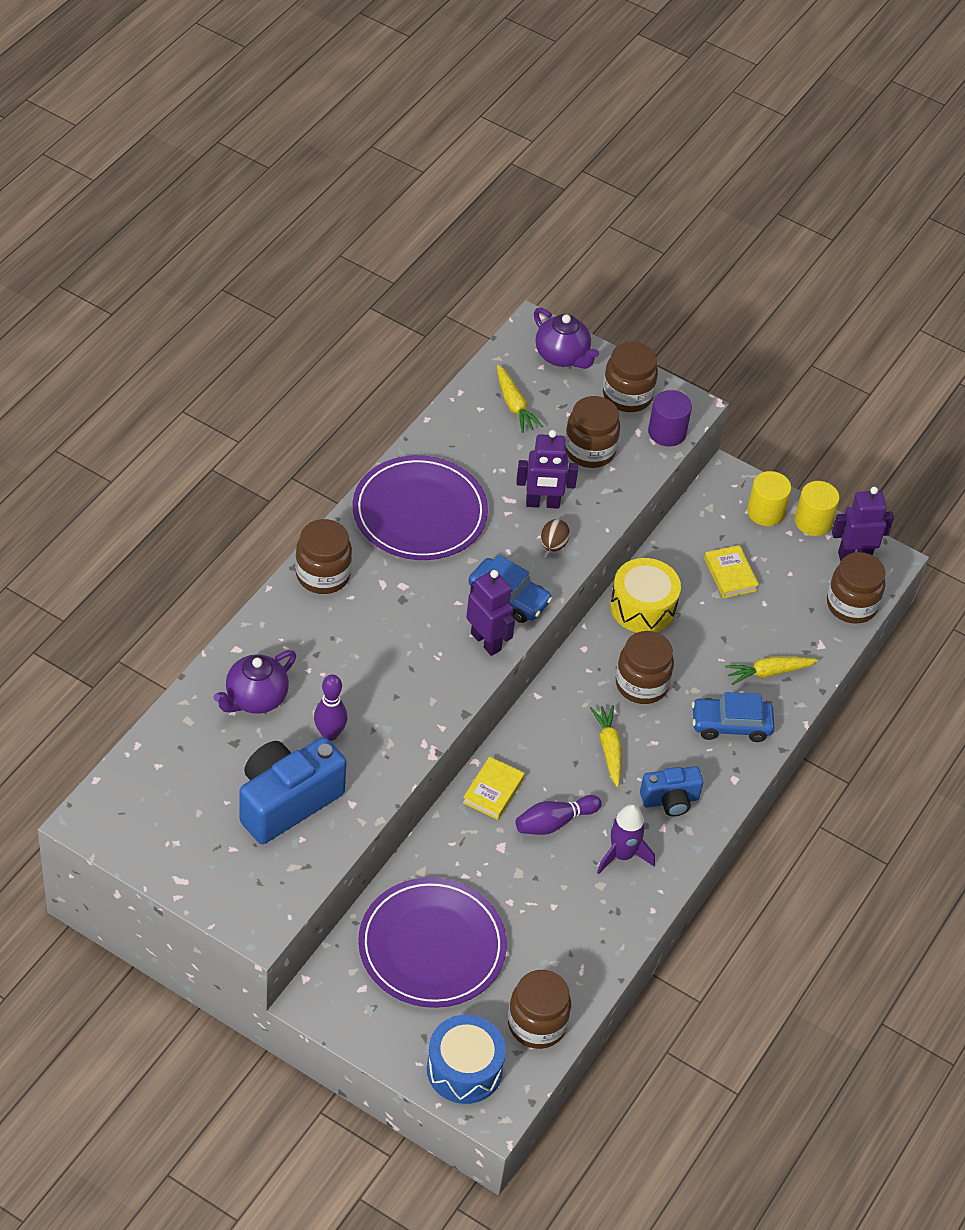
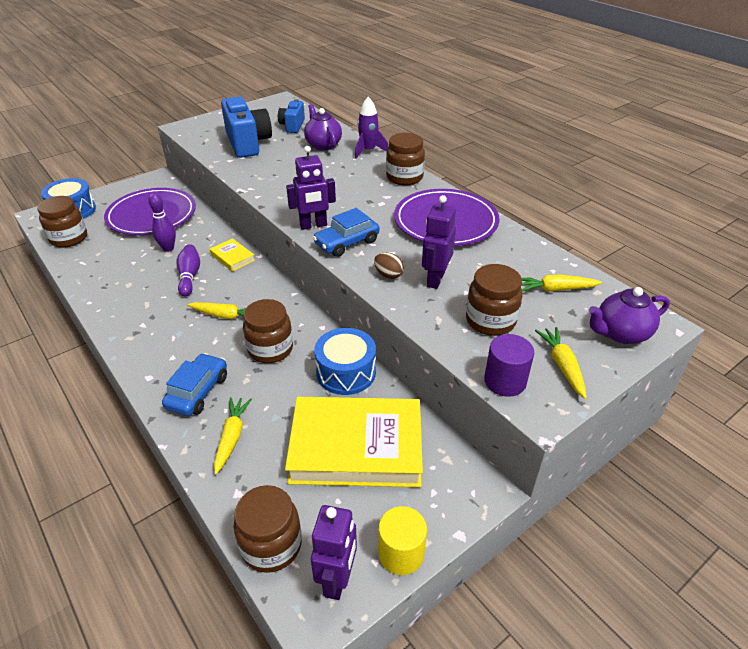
camera: 115 degrees right, 10 degrees down
(329, 734) = (282, 161): purple bowling pin -> purple bowling pin (168, 248)
(622, 855) = (140, 299): purple rocket -> purple rocket (368, 151)
(627, 395) = (562, 365): brown jar -> yellow carrot
(643, 607) = (346, 372): yellow drum -> blue drum
(670, 800) = (160, 335): blue camera -> blue camera (292, 126)
(730, 574) = (356, 447): yellow book -> yellow book, size x2.34
(765, 512) = (428, 508): yellow cylinder -> none

